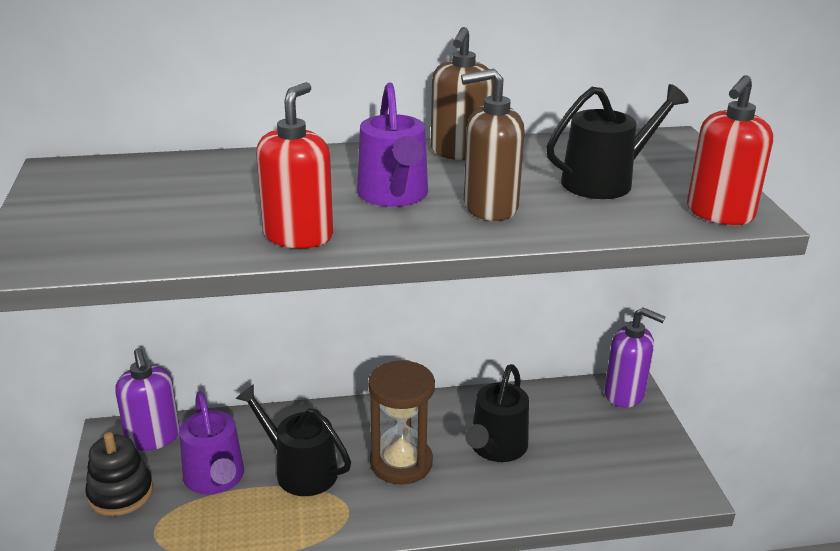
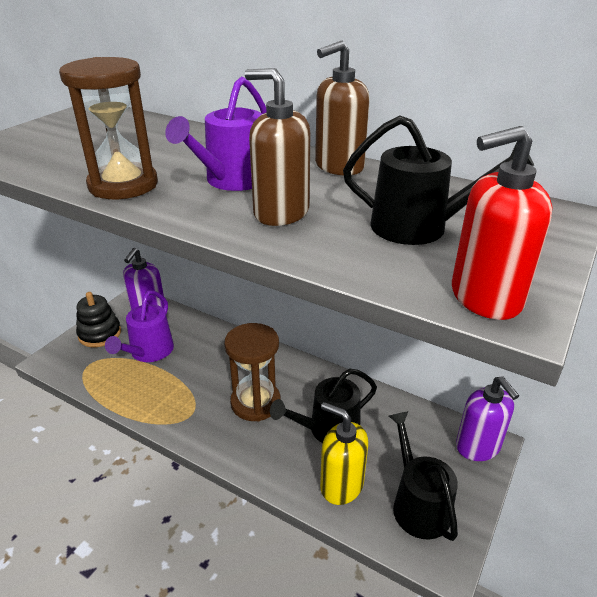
camera: 40 degrees right, 5 degrees up
(298, 235) = (123, 185): red soap dispenser -> brown hourglass
(300, 470) = (195, 372): black watering can -> black watering can (418, 504)
(558, 485) = (341, 485): none -> yellow soap dispenser

